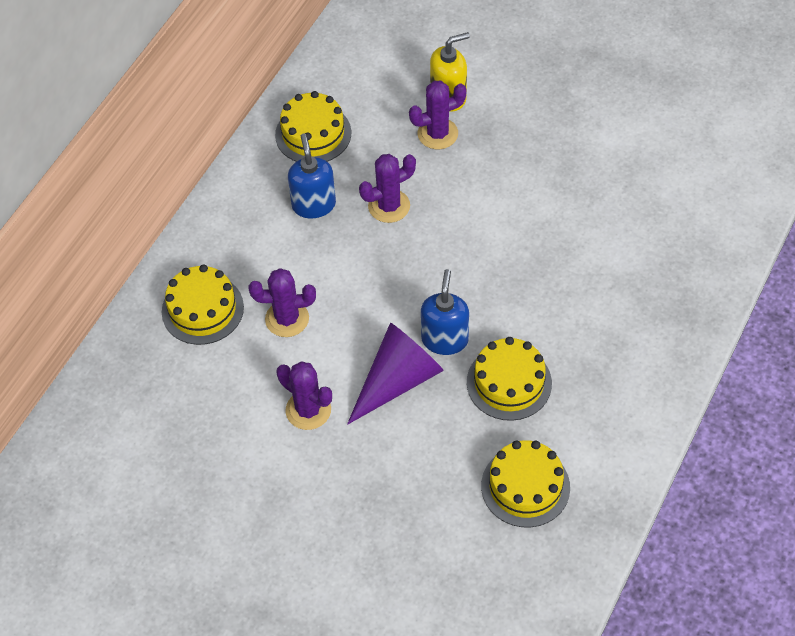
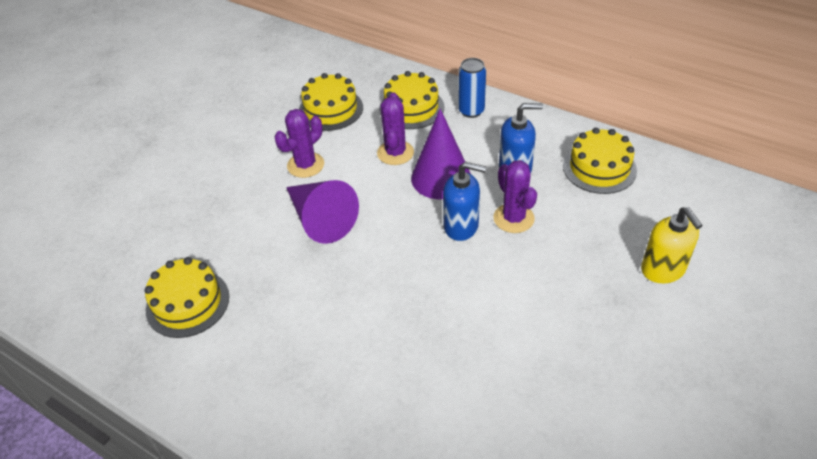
camera: 95 degrees right, 10 degrees down
(212, 247) = (471, 111): none -> blue can
(329, 271) = (441, 177): none -> purple cone
(437, 134) = (609, 258): purple cactus -> none
(444, 339) = (356, 253): blue soap dispenser -> blue soap dispenser (461, 226)
(509, 383) = (299, 298): yellow cake -> yellow cake (330, 109)

